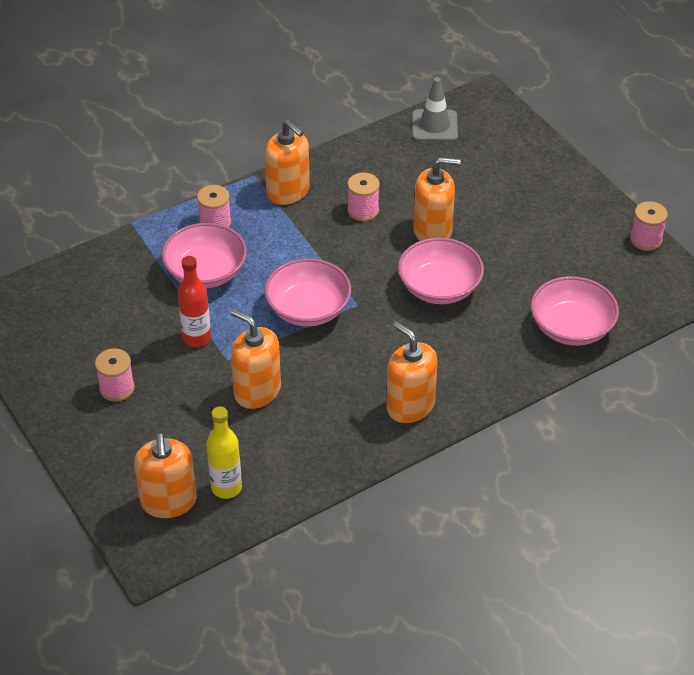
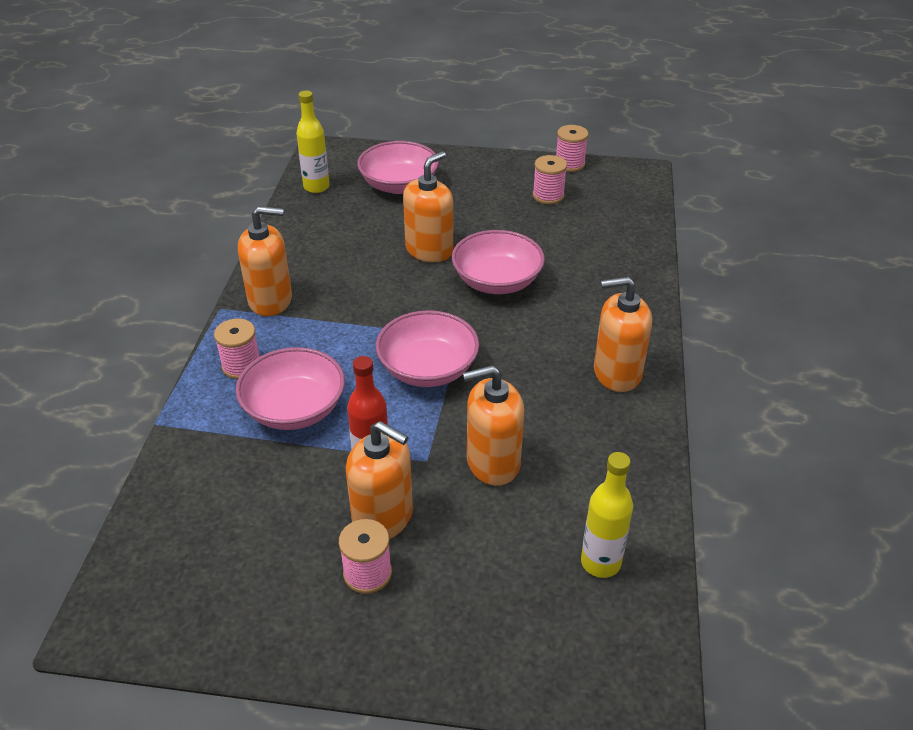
camera: 50 degrees left, 5 degrees down
(168, 501) = (577, 625): orange soap dispenser -> orange soap dispenser (383, 517)
(363, 210) = (354, 272): pink spool -> pink spool (548, 196)
(434, 126) = (316, 187): grey traffic cone -> yellow bottle
(571, 327) = (620, 242): pink bowl -> pink bowl (399, 185)

